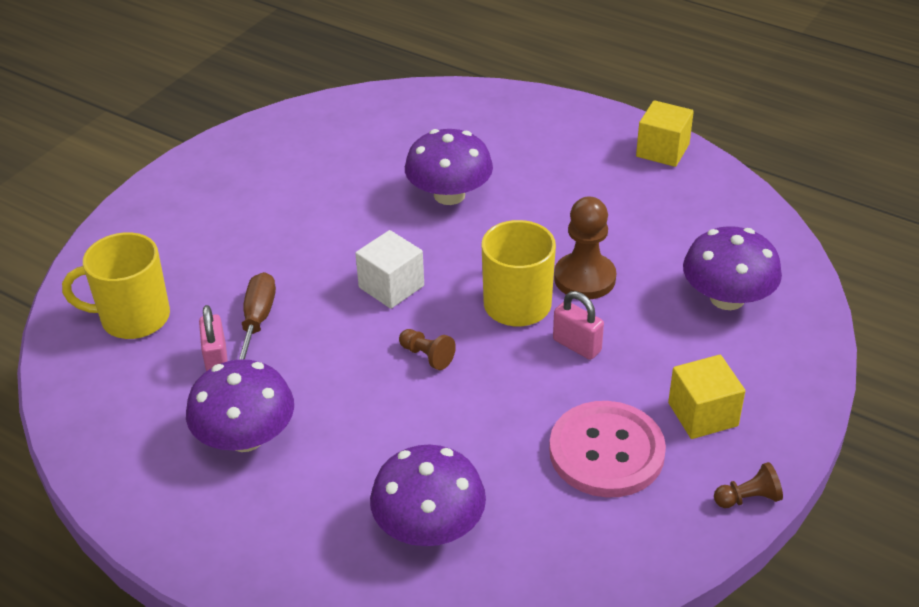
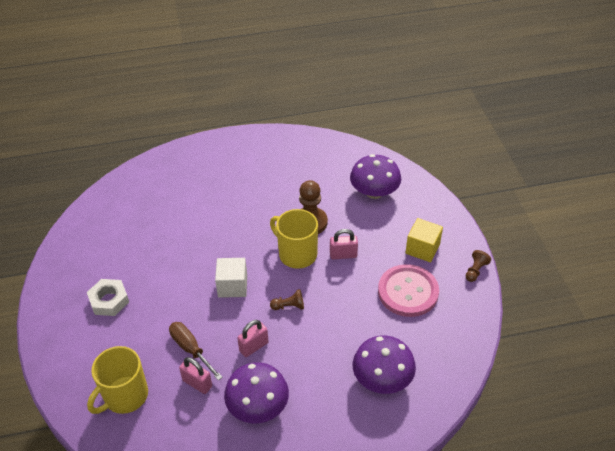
camera: 45 degrees left, 5 degrees up
(243, 211) = (109, 300): none -> white nut
(327, 370) = (254, 347): none -> pink padlock
(449, 195) = (203, 223): purple mushroom -> none
(662, 150) = (271, 140): yellow cube -> none

